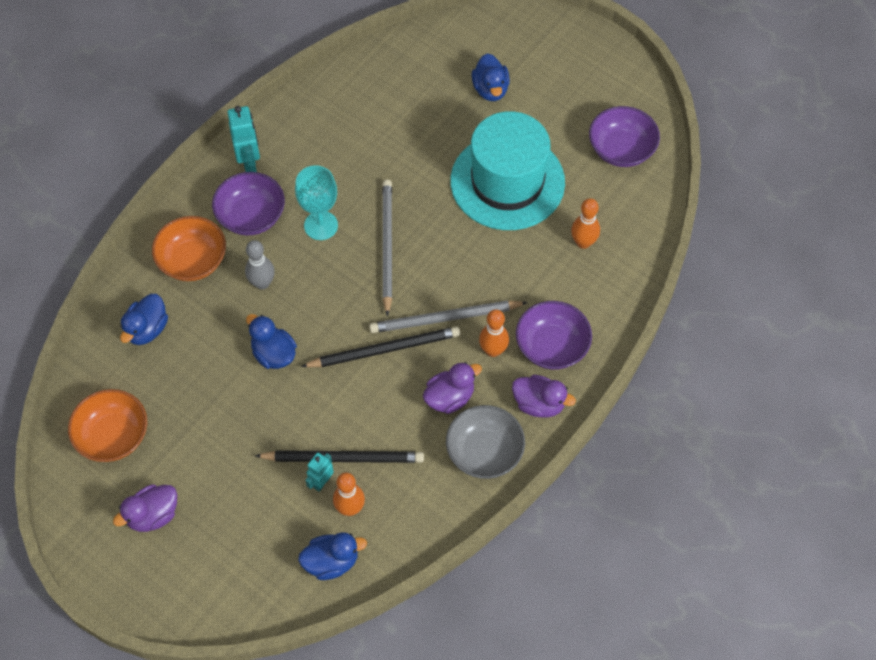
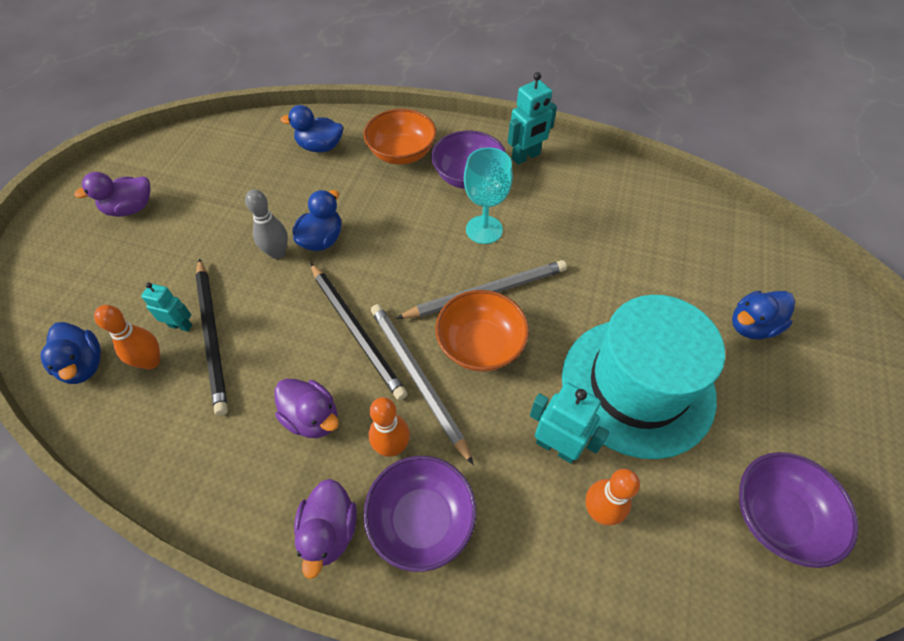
camera: 70 degrees right, 5 degrees down
(113, 436) = (208, 159): orange bowl -> orange bowl (480, 345)
(153, 515) = (130, 209): purple duck -> purple duck turned 60 degrees counterclockwise
(262, 283) = (398, 207): grey bowling pin -> grey bowling pin (277, 253)
(484, 452) = (244, 483): grey bowl -> none
(532, 249) = (556, 446): none -> turquoise robot

